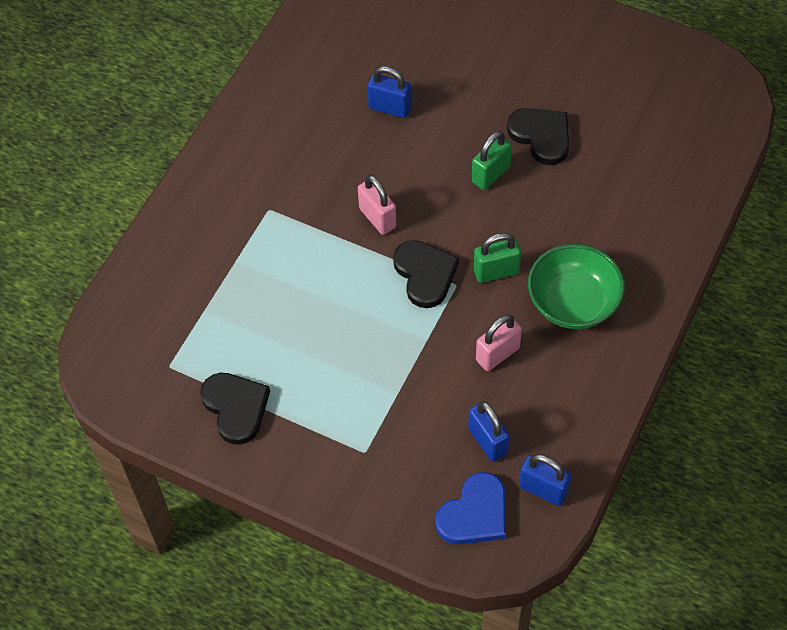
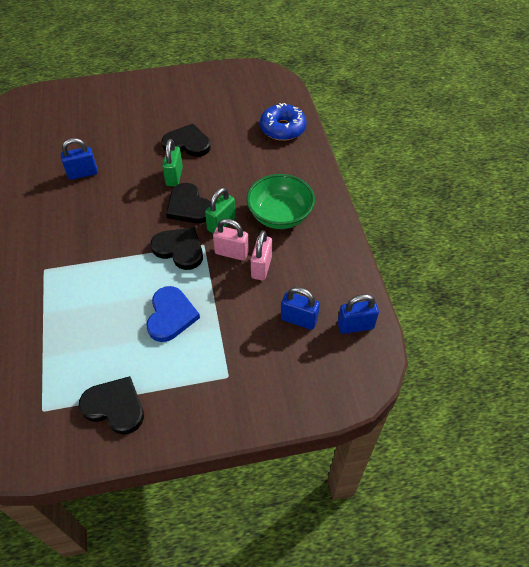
camera: 40 degrees left, 5 degrees down
(377, 218) = (123, 235): pink padlock -> pink padlock (231, 253)
(475, 514) = (329, 367): blue heart -> blue heart (171, 315)
(476, 226) = (189, 206): none -> black heart
(680, 183) = (282, 128): none -> blue donut

